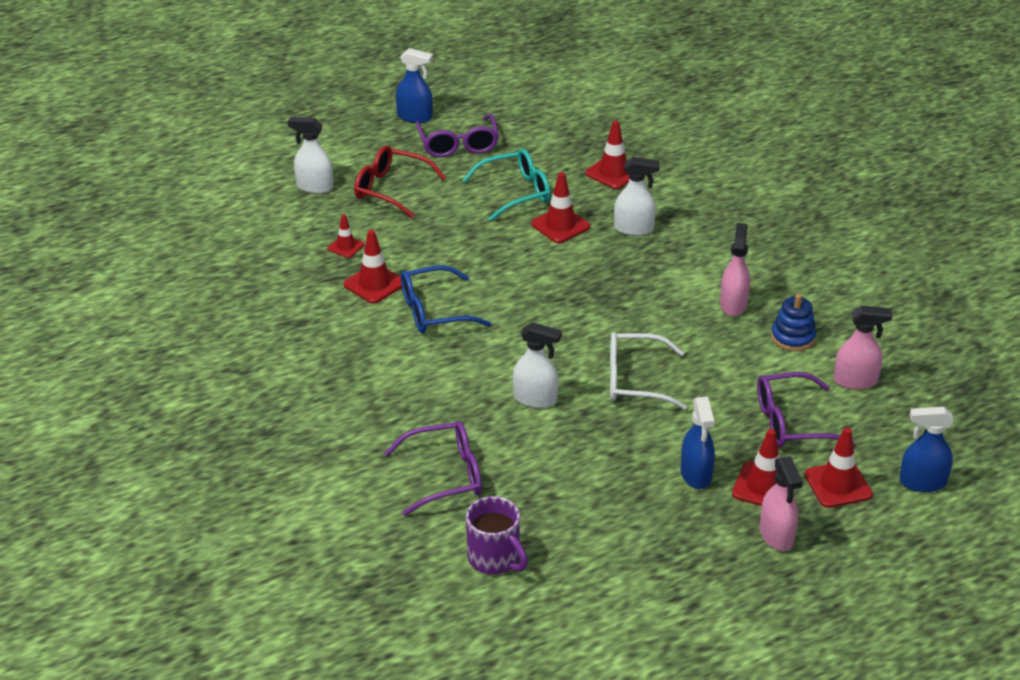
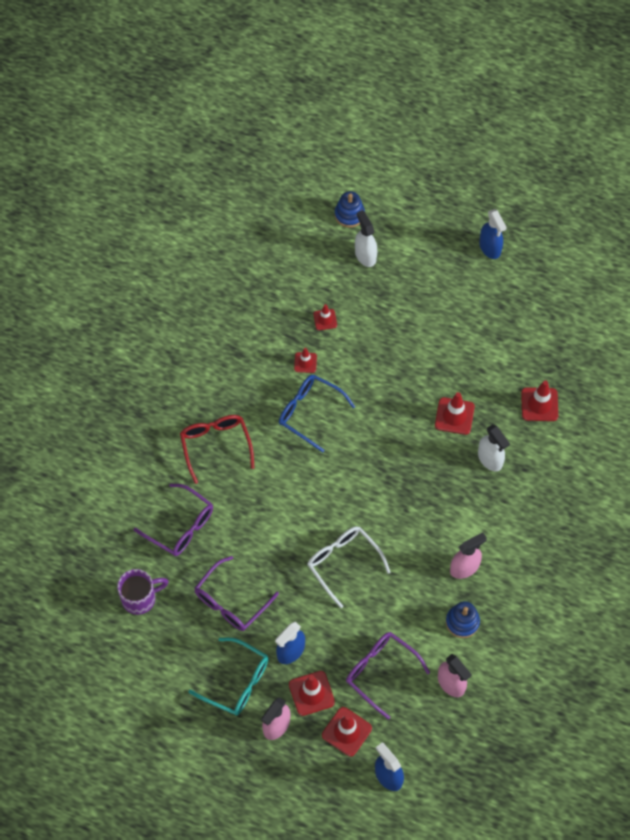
camera: 50 degrees right, 25 degrees up
(257, 173) = (349, 215): none -> blue stacking toy
(374, 284) = (305, 362): red traffic cone -> red traffic cone, size x0.61
(391, 189) = (402, 297): red glasses -> red glasses (216, 446)
(458, 144) = (484, 295): purple glasses -> purple glasses (231, 601)
(495, 559) = (140, 598): purple mug -> purple mug turned 120 degrees counterclockwise
(515, 192) = (464, 366): turquoise glasses -> turquoise glasses (236, 682)
(535, 399) = (281, 523): white spray bottle -> none

